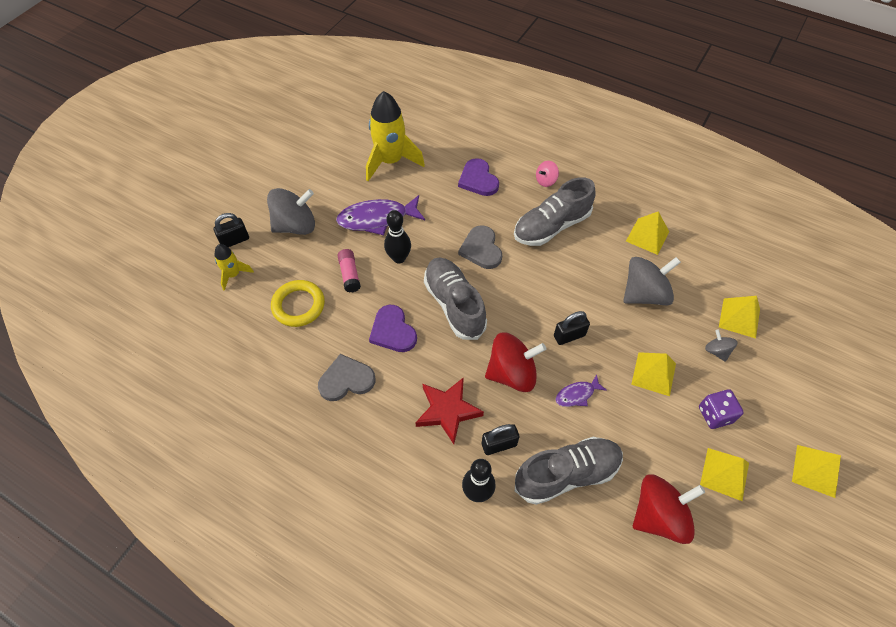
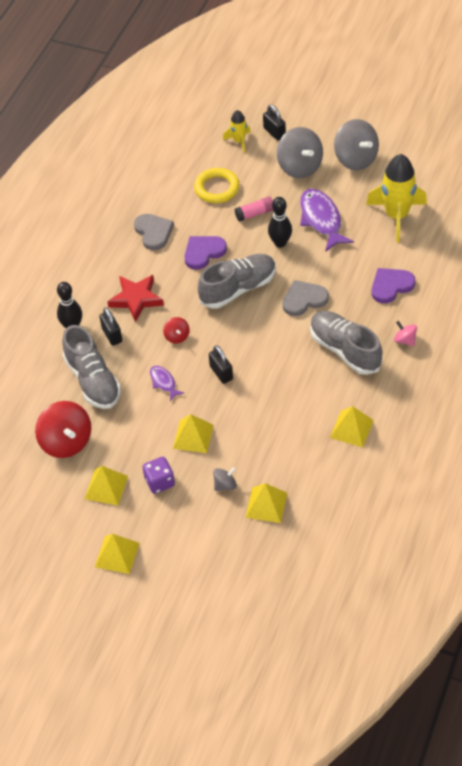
camera: 85 degrees right, 5 degrees down
(512, 373) = (177, 336): red spinning top -> red spinning top, size x0.49
(644, 294) = (279, 428): grey spinning top -> grey spinning top (356, 159)

